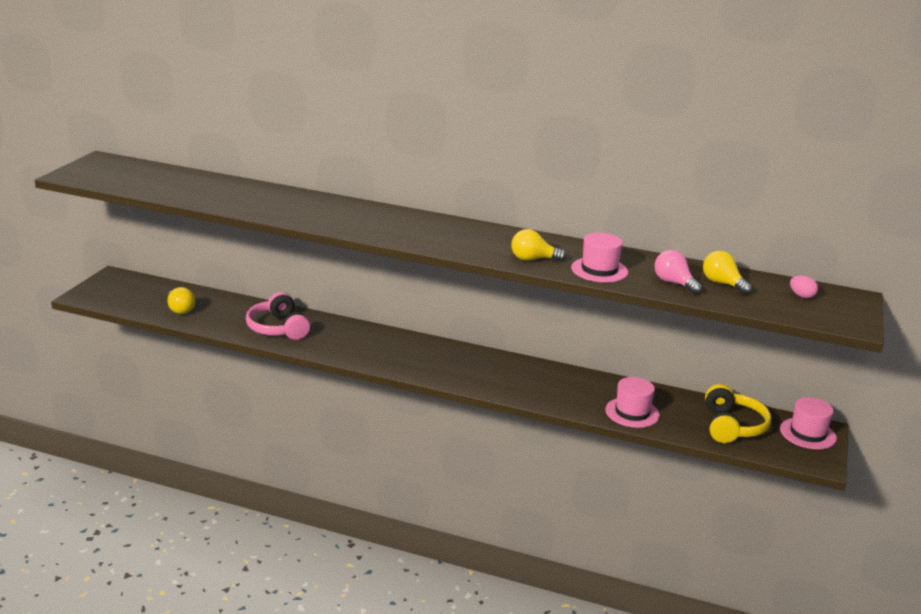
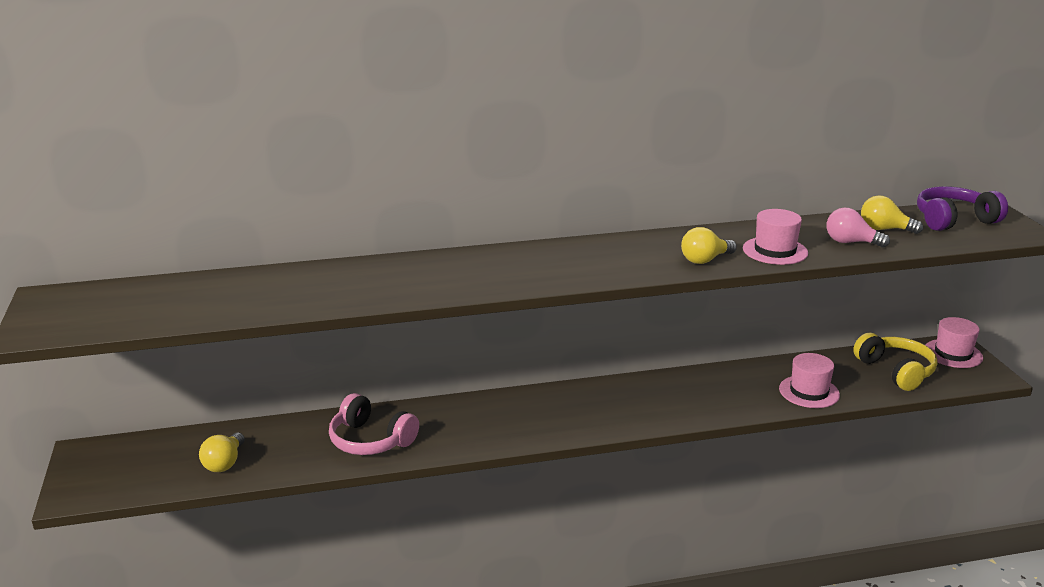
camera: 30 degrees left, 0 degrees up
(180, 309) = (224, 463): yellow light bulb -> yellow light bulb turned 75 degrees clockwise
(801, 296) = (953, 220): pink egg -> purple headphones

